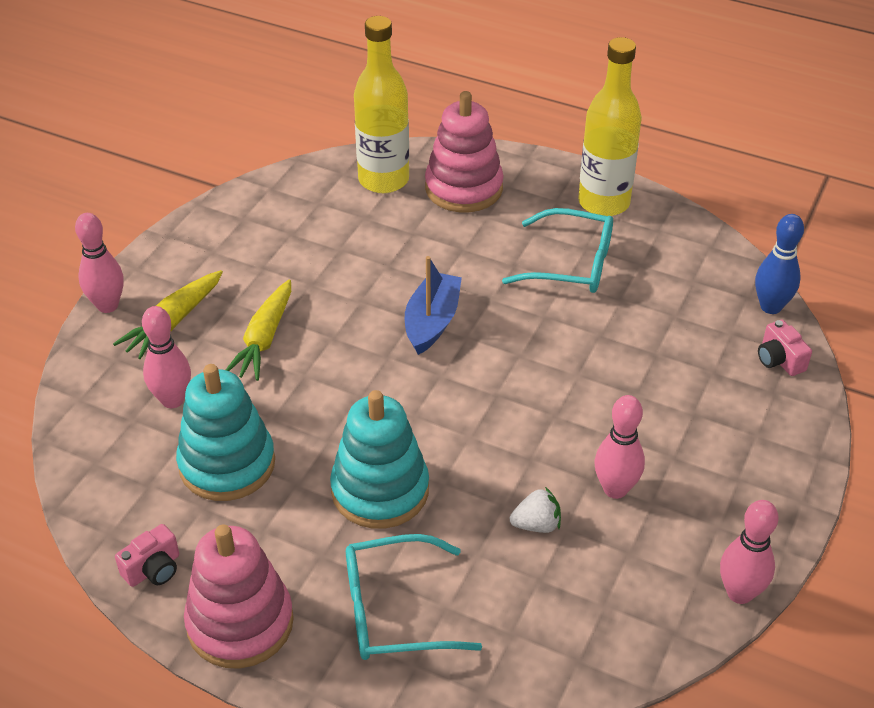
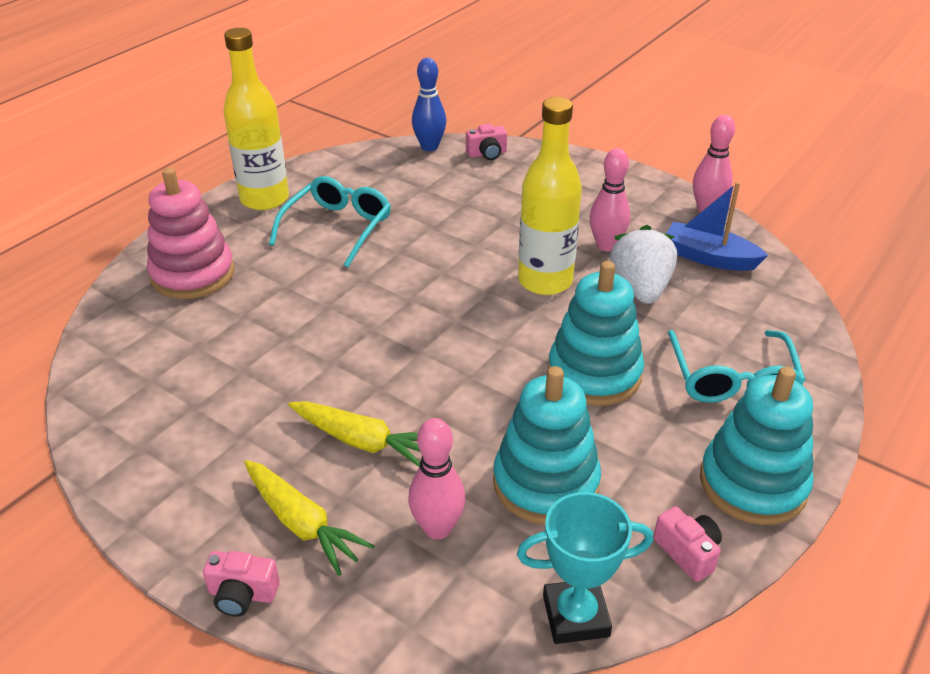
camera: 80 degrees left, 5 degrees down
(88, 494) = (575, 616): none -> turquoise trophy
(107, 305) = (242, 594): pink bowling pin -> pink camera
(240, 623) = (753, 483): pink stacking toy -> turquoise stacking toy
(383, 180) = (143, 327): yellow bottle -> yellow bottle (545, 281)
(432, 322) = (381, 317): blue boat -> blue boat (709, 257)
(536, 524) = (640, 289): white strawberry -> white strawberry, size x1.80

